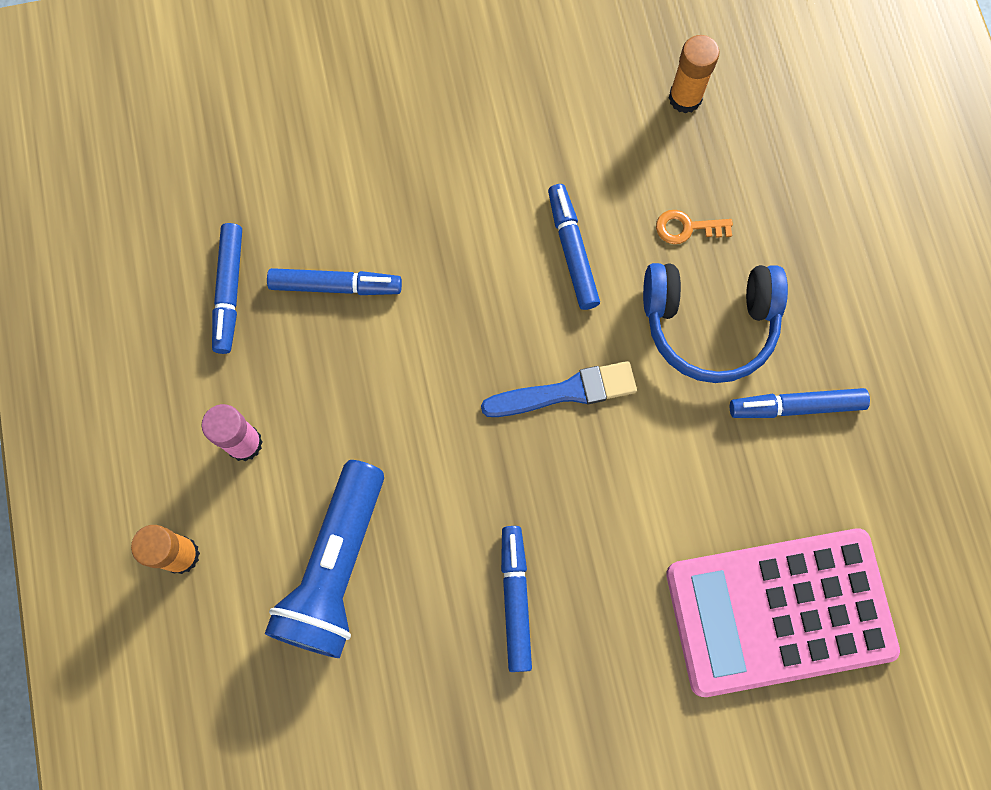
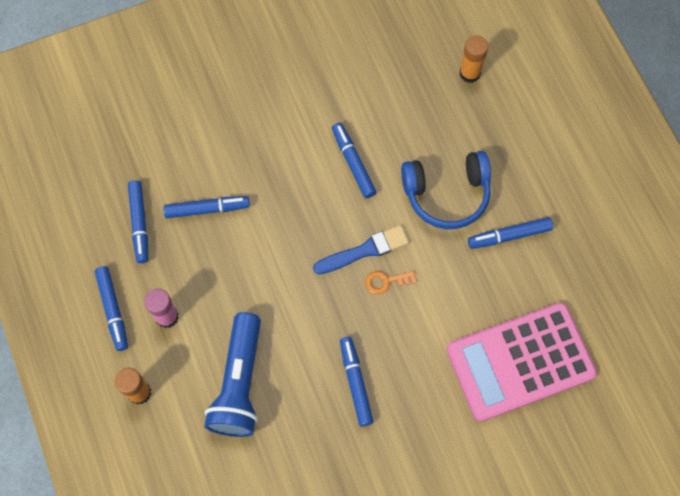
camera: 10 degrees left, 5 degrees down
(165, 419) = (113, 310): none -> blue marker
(685, 98) = (407, 57): orange glue stick -> orange glue stick (470, 73)
(687, 227) = (422, 137): orange key -> orange key (386, 281)

